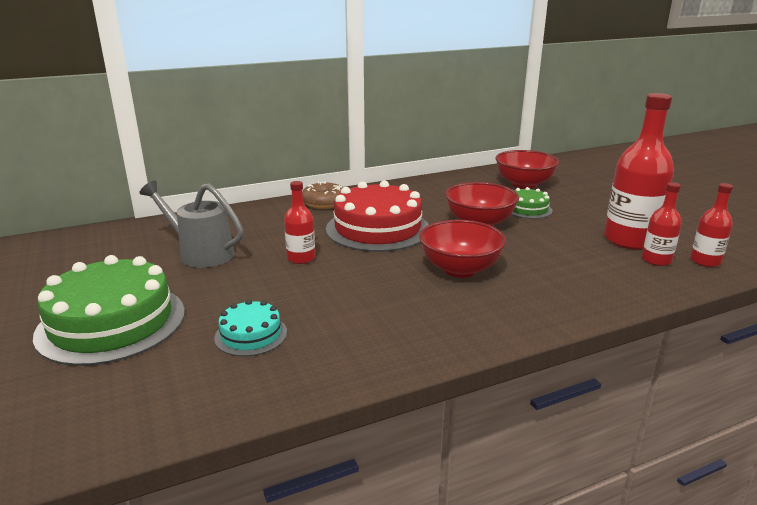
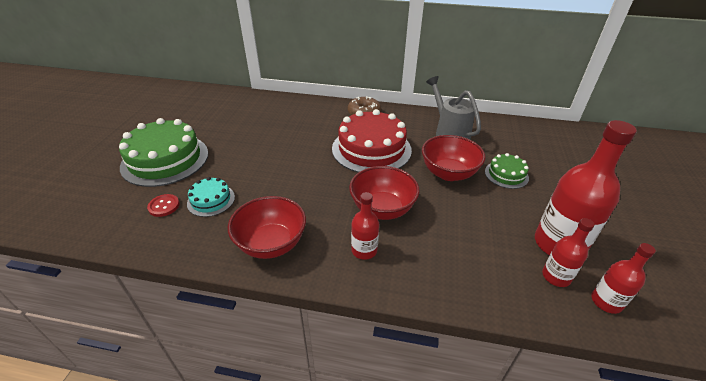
camera: 35 degrees right, 15 degrees up
(189, 366) = (164, 206): none -> red button
(200, 253) = (252, 128): grey watering can -> grey watering can (449, 131)
(301, 258) = (298, 155): red bottle -> red bottle (364, 250)
(524, 184) = (536, 148): red bowl -> red bowl (271, 244)

